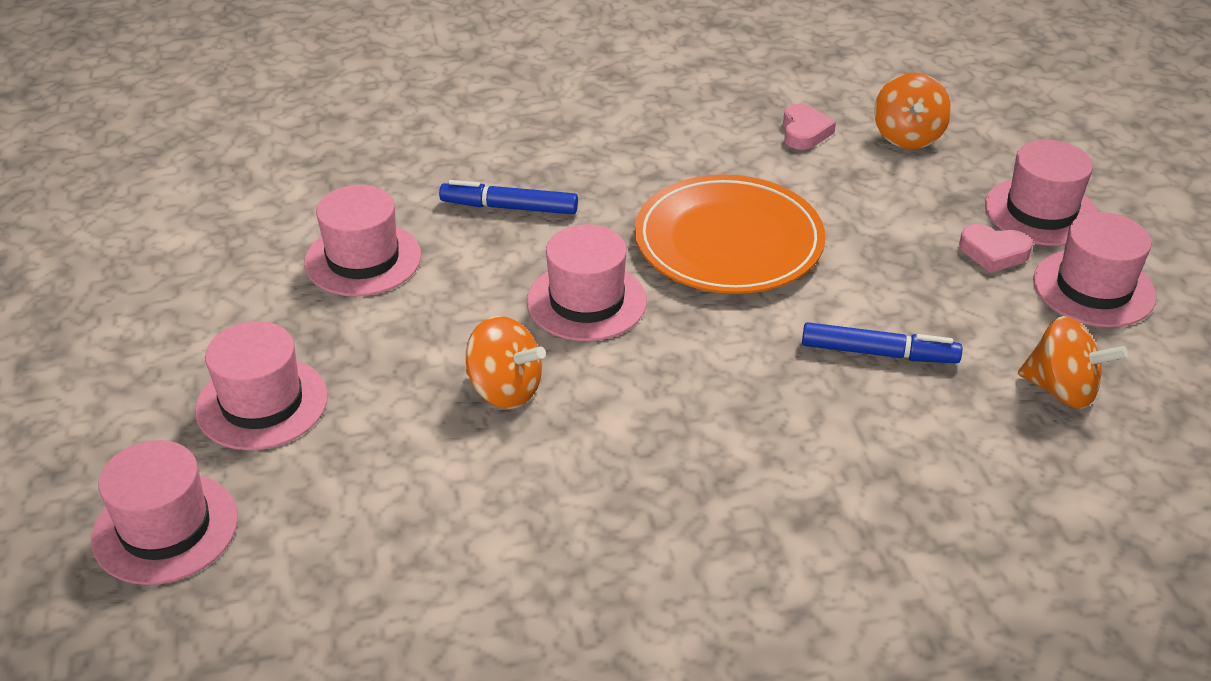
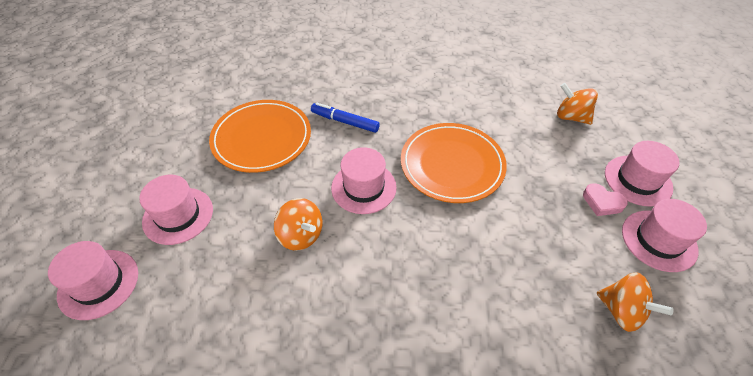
camera: 15 degrees right, 10 degrees up
(363, 259) = (262, 138): pink hat -> orange plate
(804, 132) = (514, 104): pink heart -> none
(877, 353) = (514, 257): blue marker -> none
(907, 137) = (571, 117): orange spinning top -> orange spinning top turned 105 degrees clockwise

